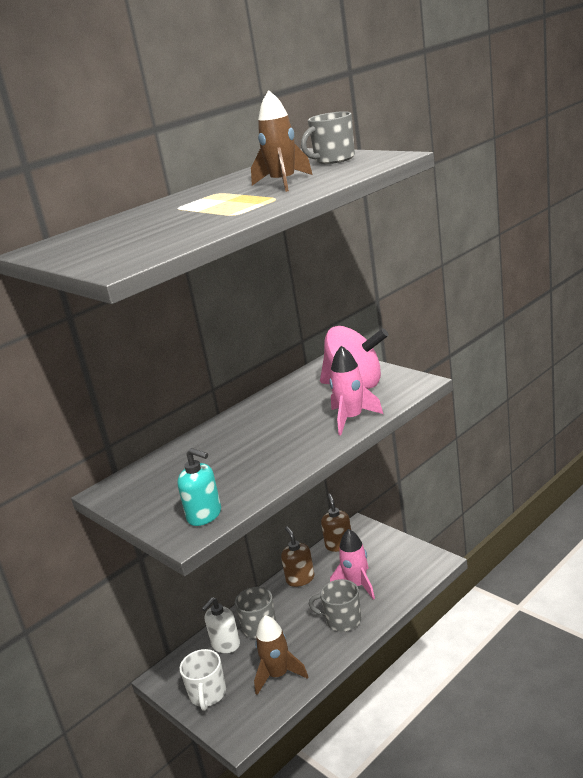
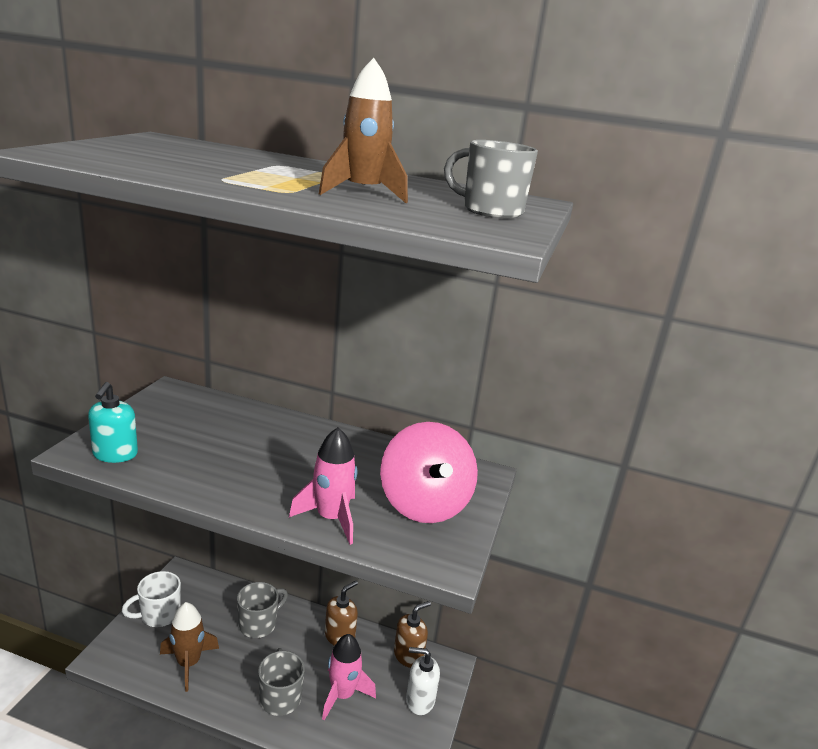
camera: 55 degrees right, 0 degrees up
(225, 644) = (228, 605): white soap dispenser -> white soap dispenser (419, 700)

